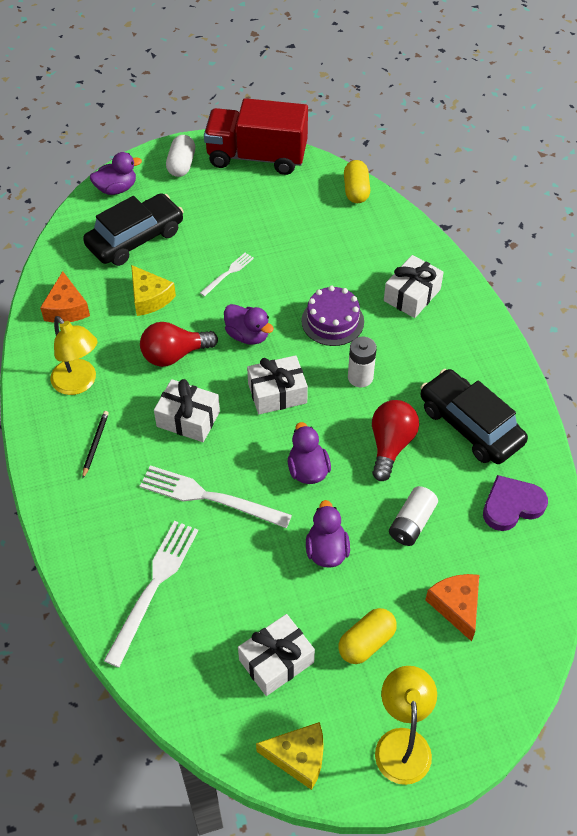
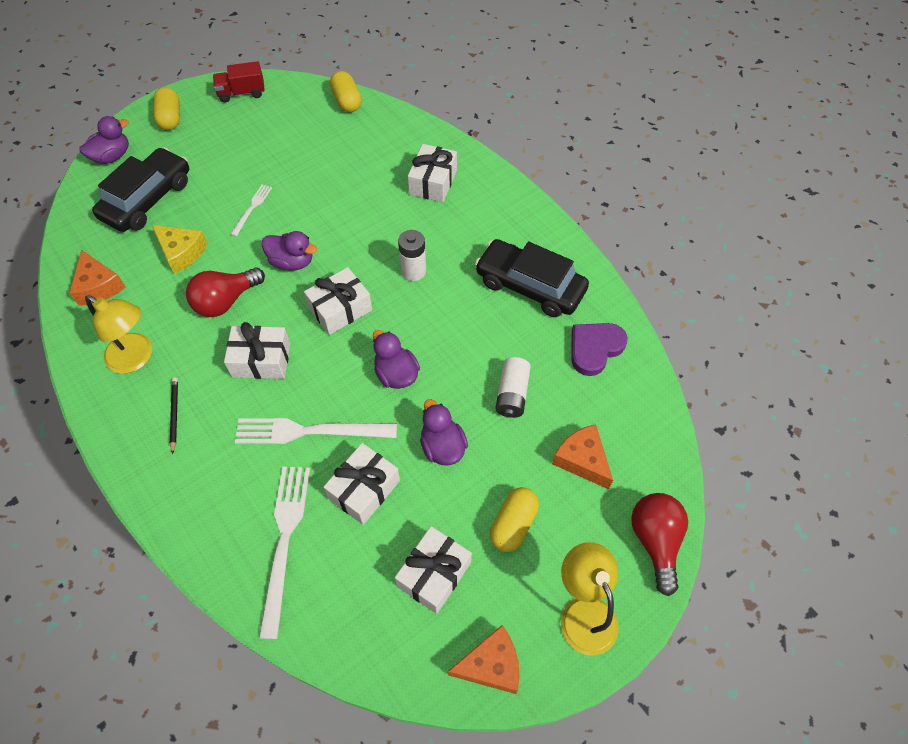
camera: 20 degrees left, 5 degrees up
(181, 165) = (170, 118): white capsule -> yellow capsule
(240, 565) = (364, 489): none -> white gift
(257, 157) = (242, 93): red truck -> red truck, size x0.50
(298, 757) = (491, 665): yellow cheese -> orange cheese
(332, 321) = (368, 226): purple cake -> none
(390, 445) = (465, 326): red light bulb -> red light bulb (655, 541)

